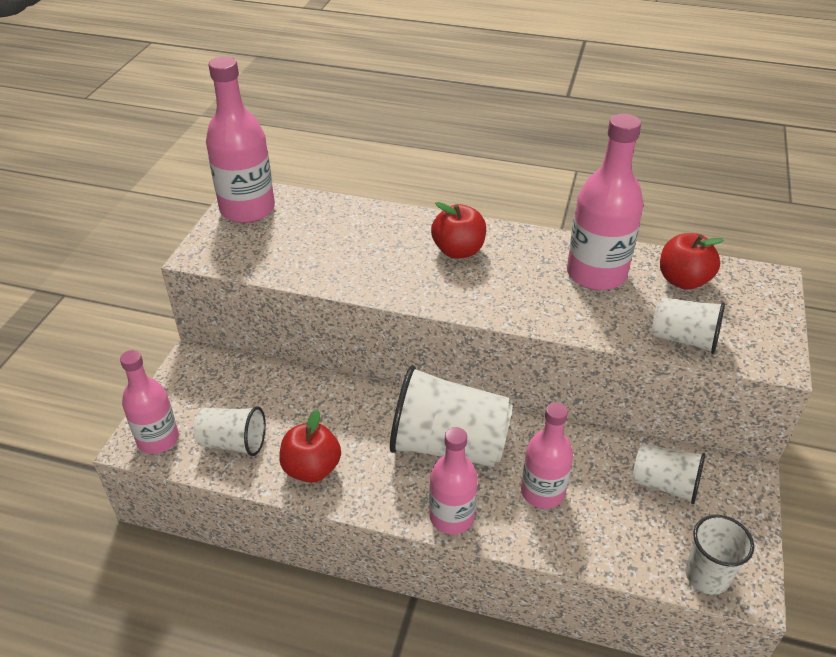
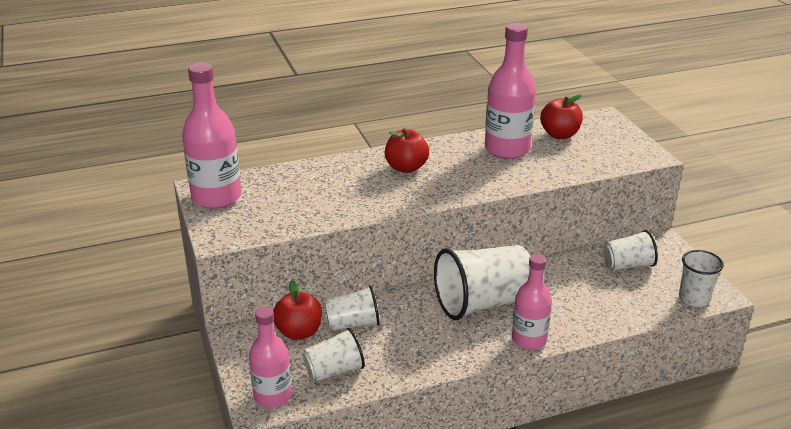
camera: 35 degrees left, 10 degrees down
(312, 468) = (409, 358): red apple -> red apple (299, 332)
(542, 492) = (566, 301): pink bottle -> none
(684, 339) = (594, 164): white cup -> white cup (353, 323)

